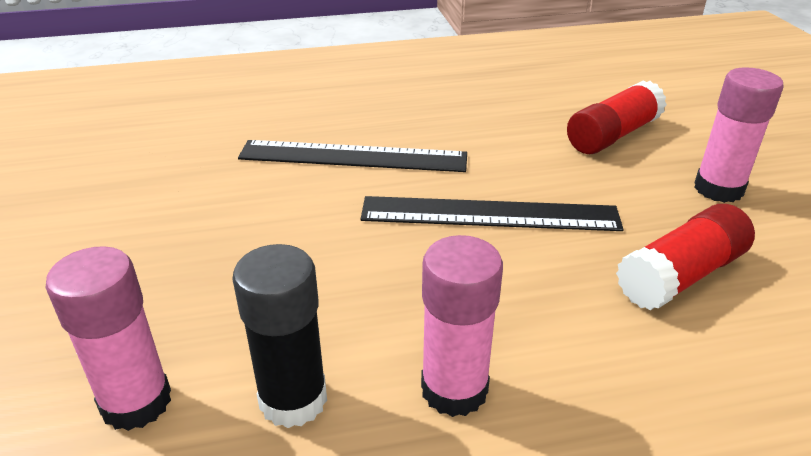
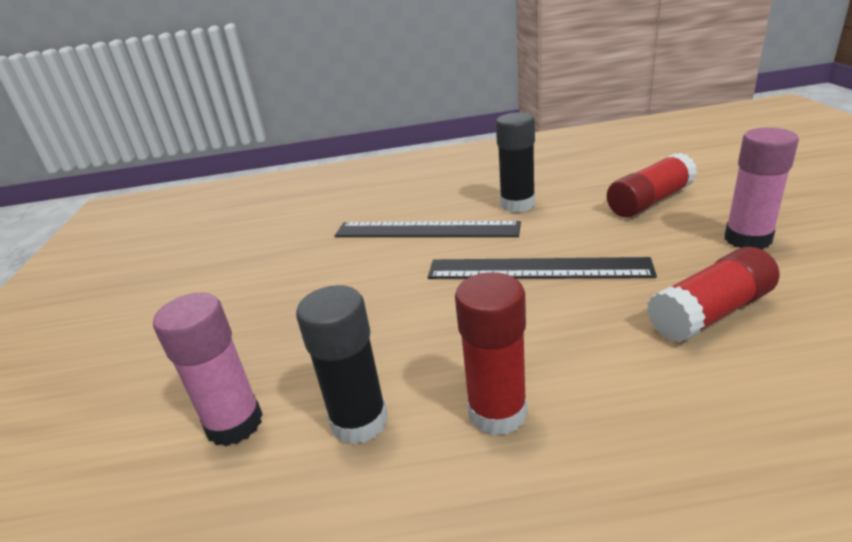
camera: 10 degrees right, 5 degrees down
(454, 389) = (497, 412): pink glue stick -> red glue stick
(462, 129) = (517, 204): none -> black glue stick

